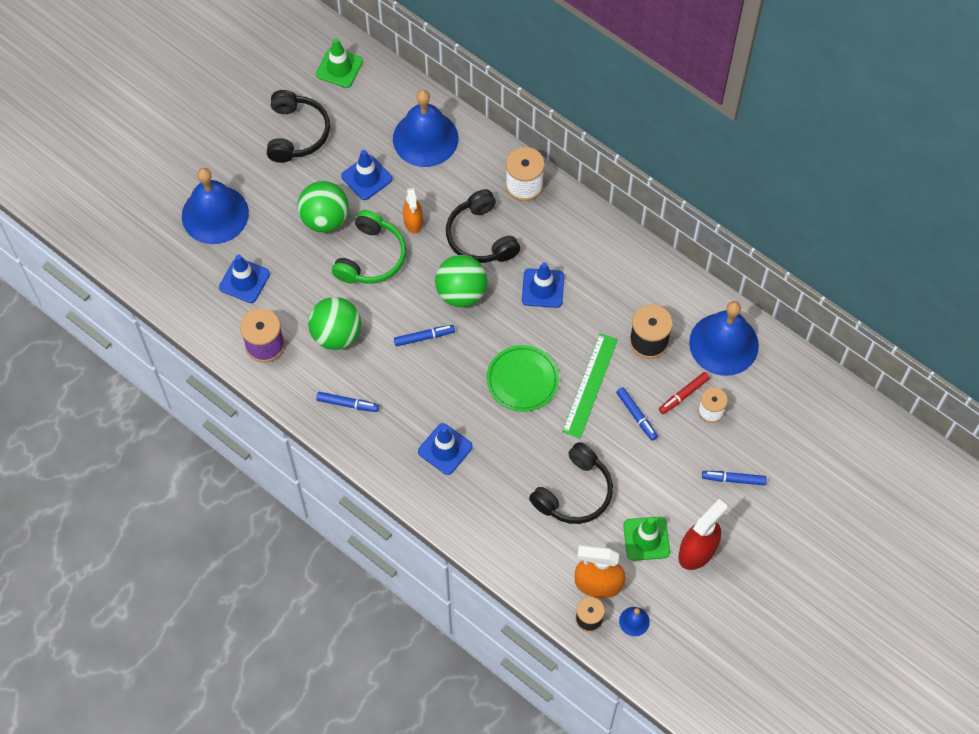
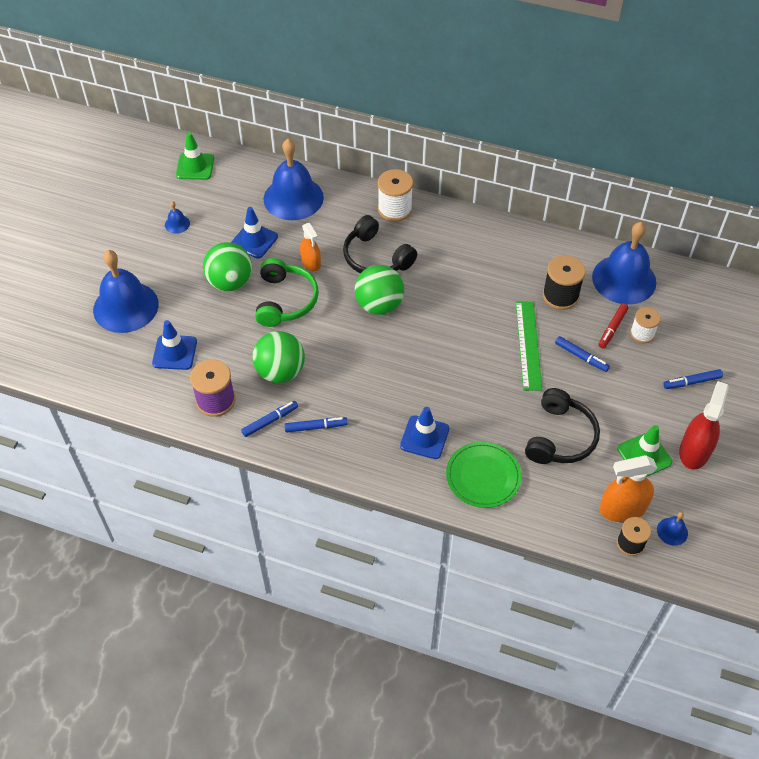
camera: 20 degrees left, 10 degrees down
(297, 133) = (177, 224): black headphones -> blue bell
(424, 337) = (362, 350): blue marker -> blue marker (270, 421)
(522, 380) = (467, 358): green plate -> green plate (483, 476)
(543, 288) = (449, 281): blue traffic cone -> none

